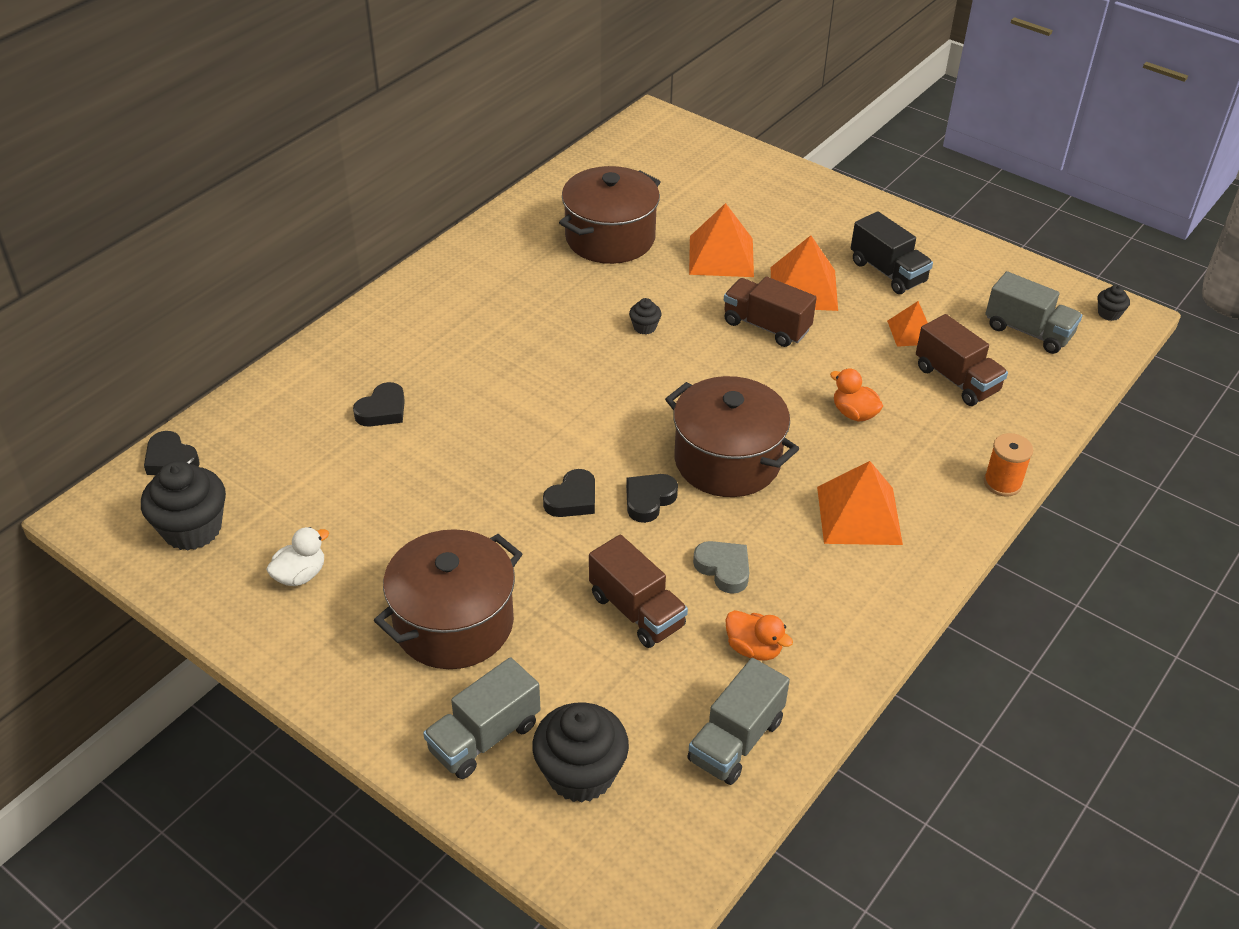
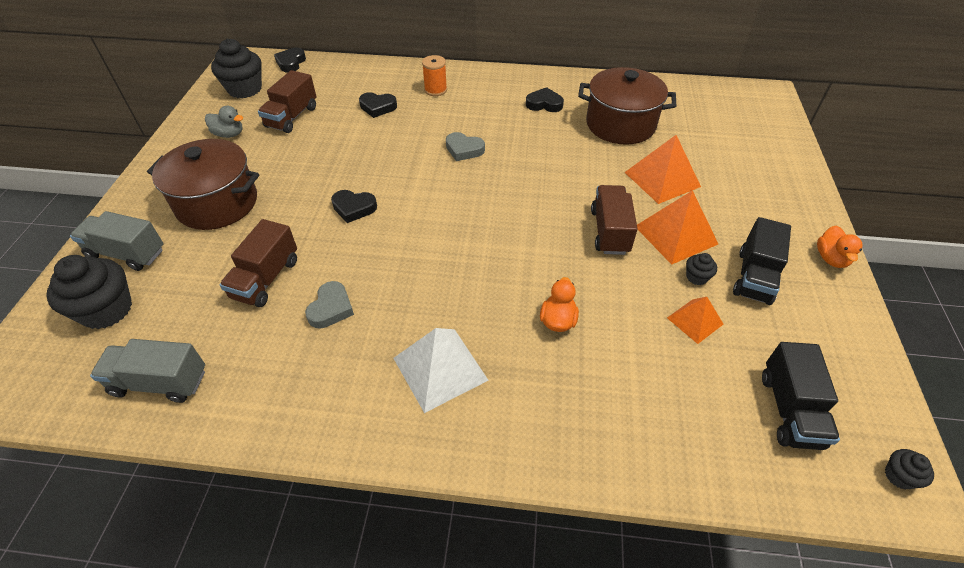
camera: 60 degrees right, 5 degrees up
(300, 575) = (229, 134): white duck -> grey duck
(544, 370) = (464, 150): none -> grey heart
(644, 327) = (547, 174): black cupcake -> black cupcake (696, 277)
(649, 500) = (376, 243): black heart -> black heart (544, 104)
(727, 461) = (445, 267): brown pot -> none
(753, 648) = (257, 357): orange duck -> orange duck (831, 258)
(859, 515) = (440, 369): orange pyramid -> white pyramid
(956, 380) = (664, 376): brown truck -> brown truck (292, 117)
(1002, 483) = (556, 464): orange spool -> orange spool (435, 90)
(1028, 331) = (790, 410): grey truck -> black truck

